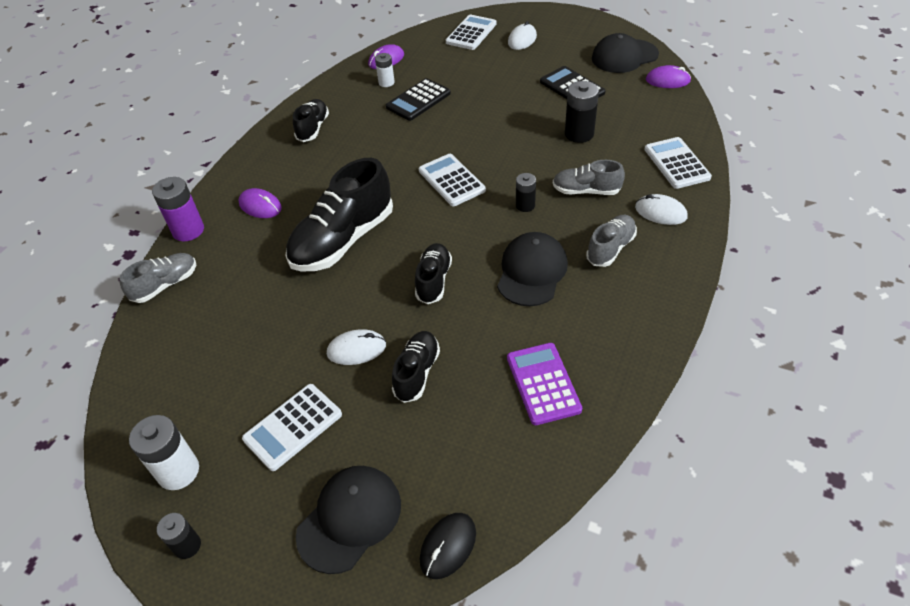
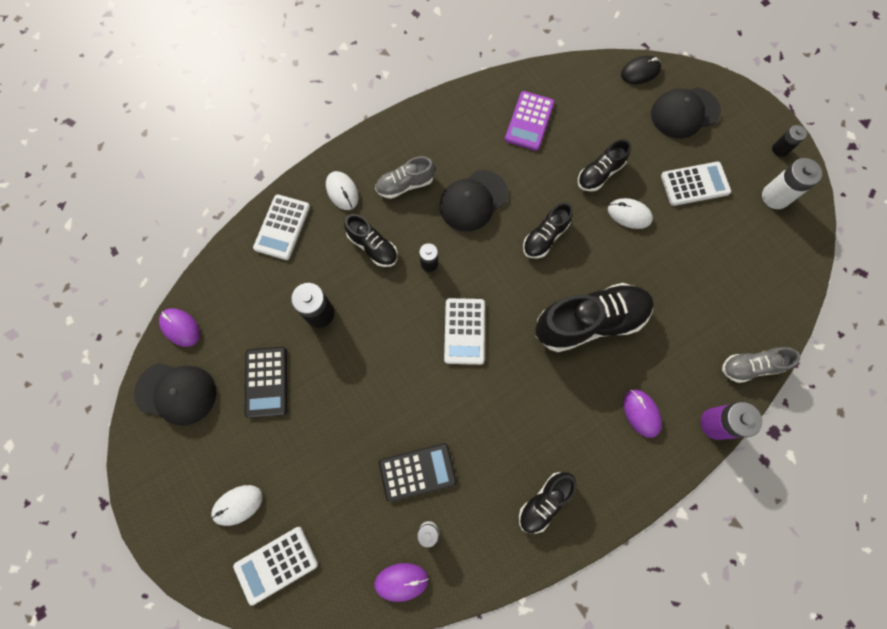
camera: 150 degrees left, 25 degrees up
(586, 191) = (373, 247): grey shoe -> black shoe

